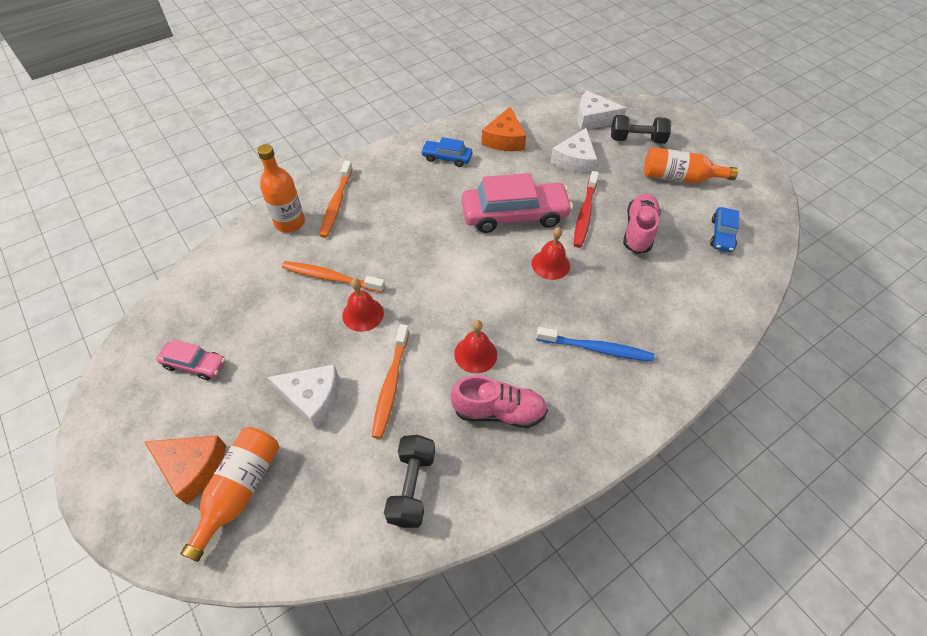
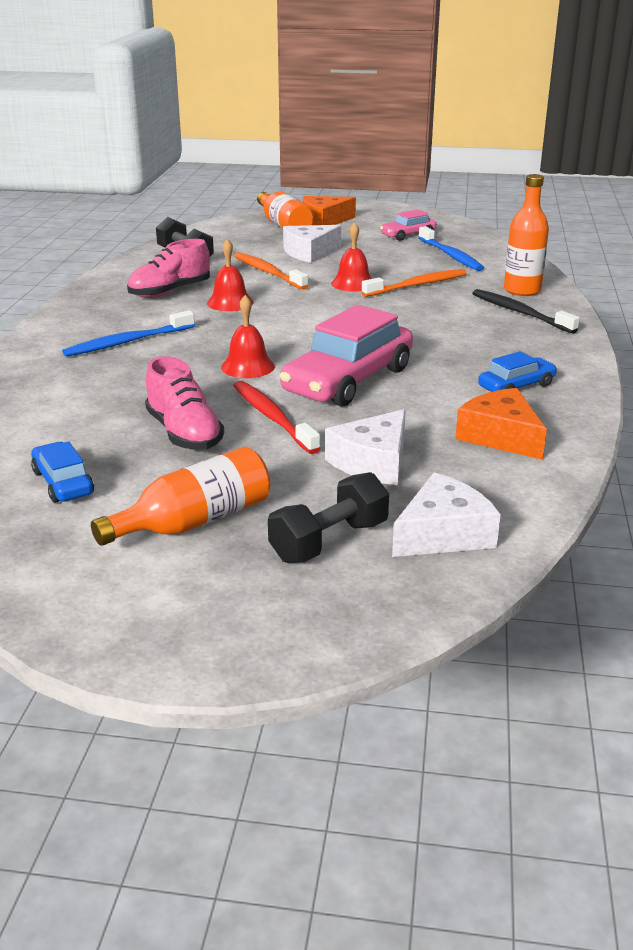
camera: 135 degrees right, 25 degrees down
(237, 300) = (450, 255): none -> blue toothbrush
(336, 204) = (520, 313): orange toothbrush -> black toothbrush
(575, 160) = (373, 462): white cheese -> white cheese turned 120 degrees counterclockwise

